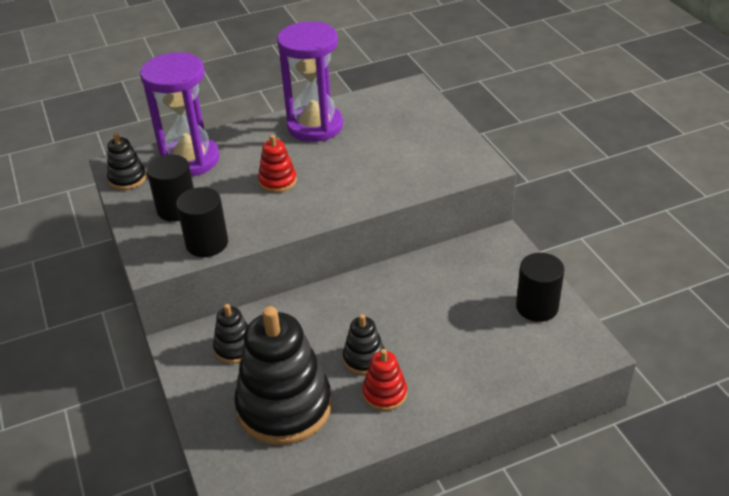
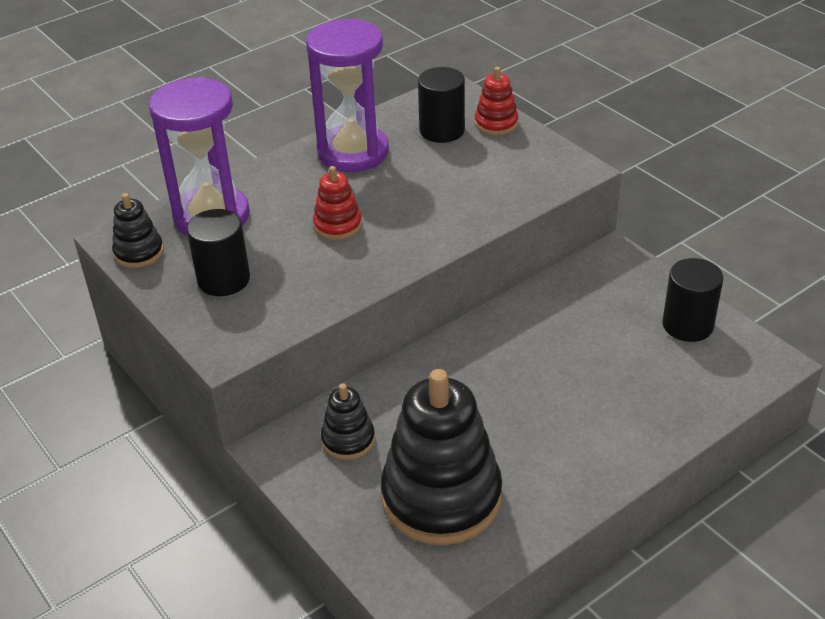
camera: 15 degrees left, 0 degrees up
(207, 243) = (283, 315): black cylinder -> black cylinder (442, 130)
(364, 358) = (513, 422): black stacking toy -> none
(384, 393) = (555, 457): red stacking toy -> red stacking toy (496, 123)

